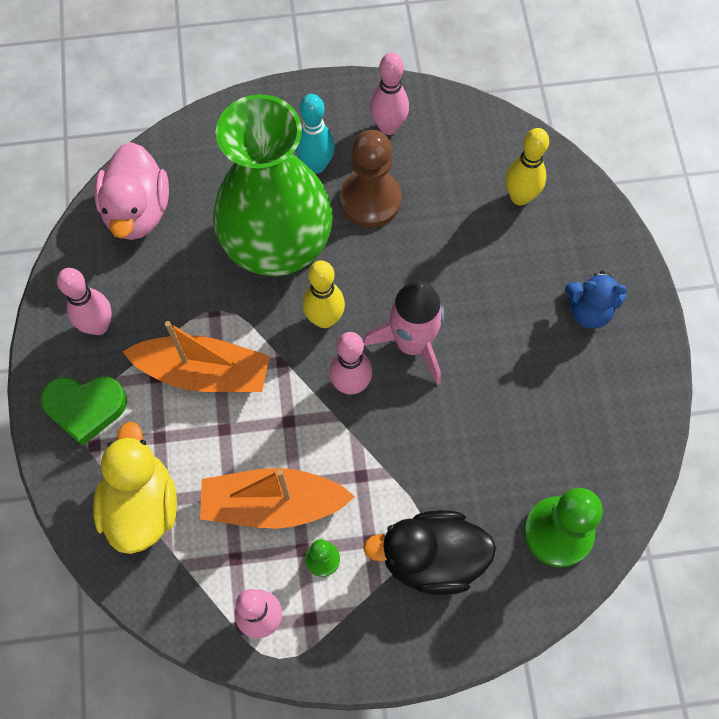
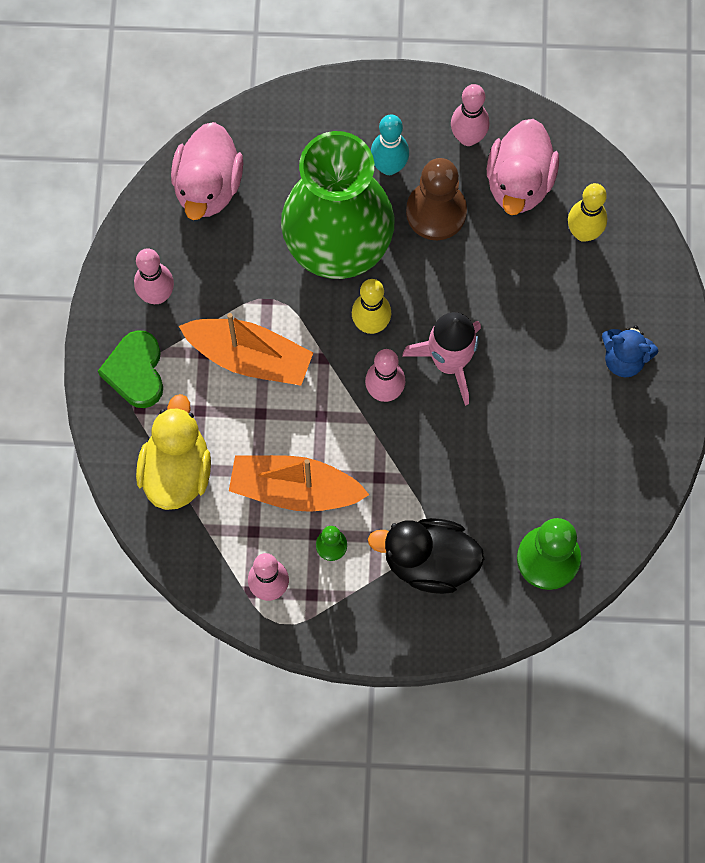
camera: 10 degrees right, 5 degrees up
(85, 408) = (136, 372): green heart -> green heart turned 75 degrees clockwise
(447, 160) = (519, 182): none -> pink duck

